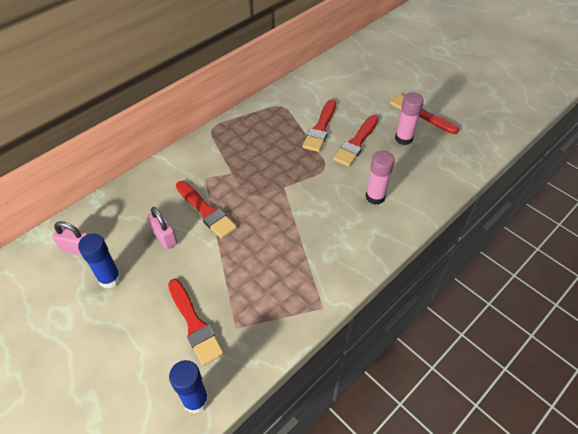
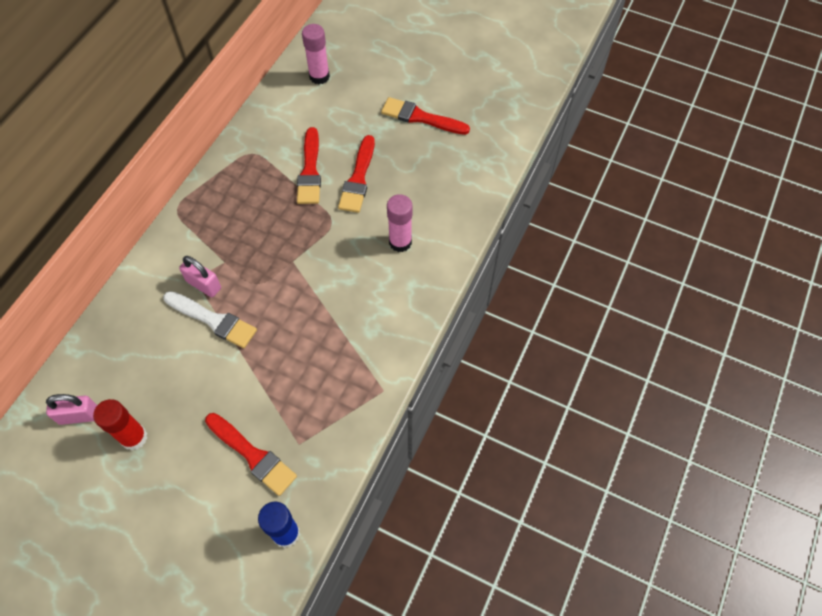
camera: 20 degrees left, 10 degrees up
(110, 278) = (134, 437): blue glue stick -> red glue stick
(165, 237) = (177, 368): pink padlock -> pink padlock (204, 285)
(206, 211) = (213, 320): red brush -> white brush
(403, 138) = (411, 157): pink glue stick -> pink glue stick (319, 76)

